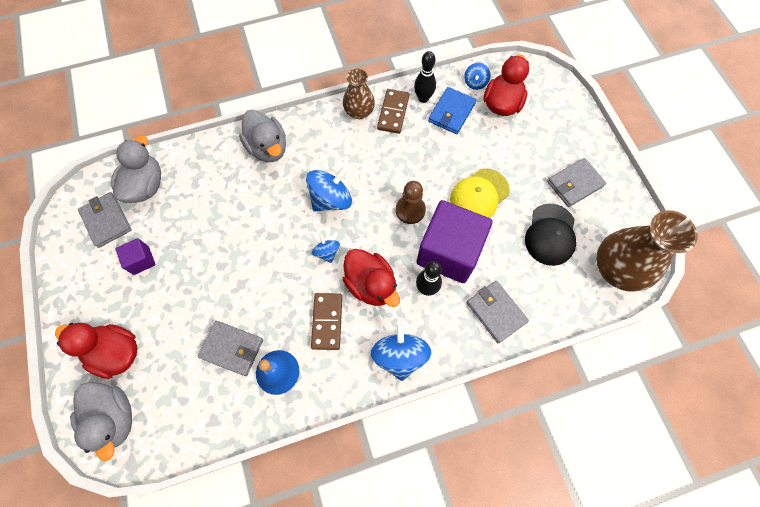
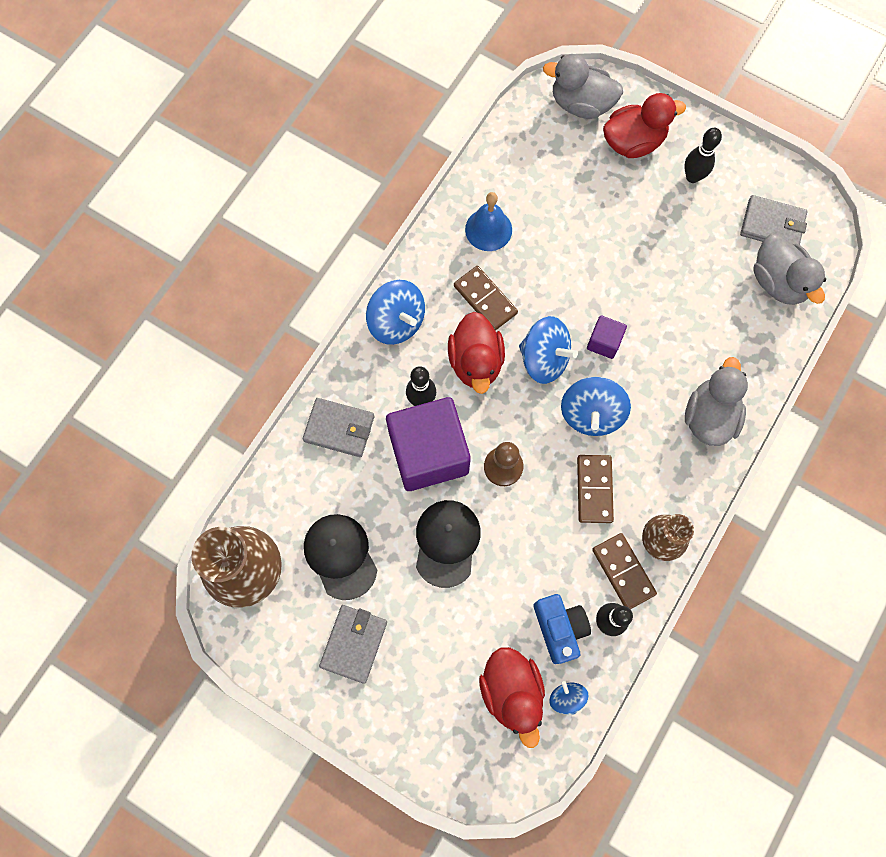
camera: 140 degrees right, 5 degrees up
(111, 292) = (692, 177): none -> black bowling pin
(141, 260) = (700, 219): purple cube -> purple cube (604, 342)
(232, 348) = (544, 217): grey wallet -> none
(268, 148) = (709, 416): grey duck -> grey duck turned 90 degrees clockwise
(327, 252) = (544, 359): blue spinning top -> blue spinning top, size x1.85
(369, 160) = (594, 489): none -> brown domino
(371, 284) = (476, 362): red duck -> red duck turned 105 degrees counterclockwise
(451, 112) = (559, 628): blue wallet -> blue camera
(479, 195) = (446, 543): yellow cap -> black cap

